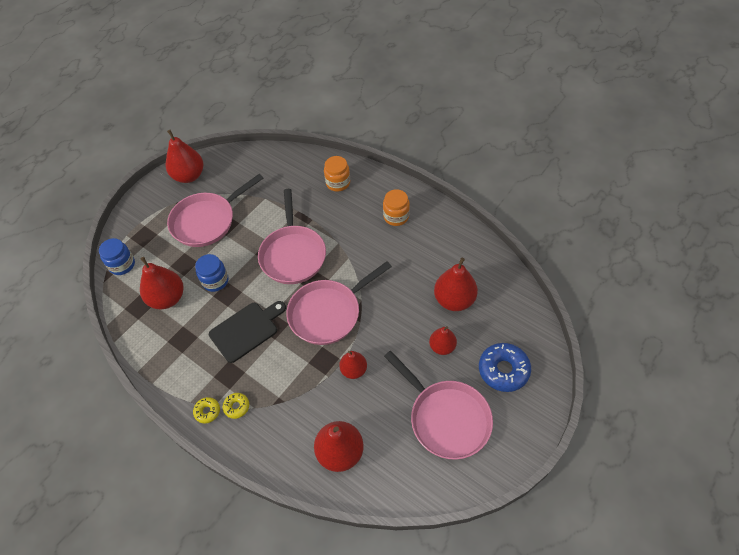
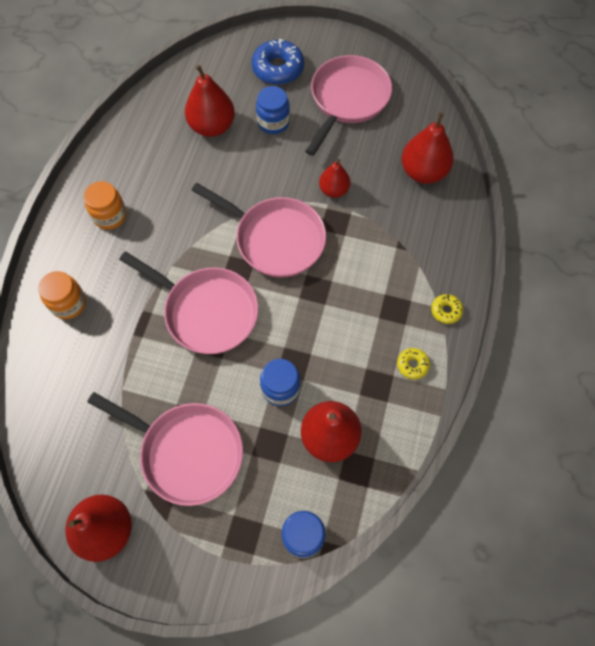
camera: 115 degrees left, 10 degrees up
(236, 407) = (426, 284): yellow donut -> yellow donut (412, 365)
(246, 330) = (333, 317): black cutting board -> none
(293, 254) = (206, 311): pink pan -> pink pan turned 60 degrees clockwise
(442, 347) = (273, 122): red pear -> blue jar

